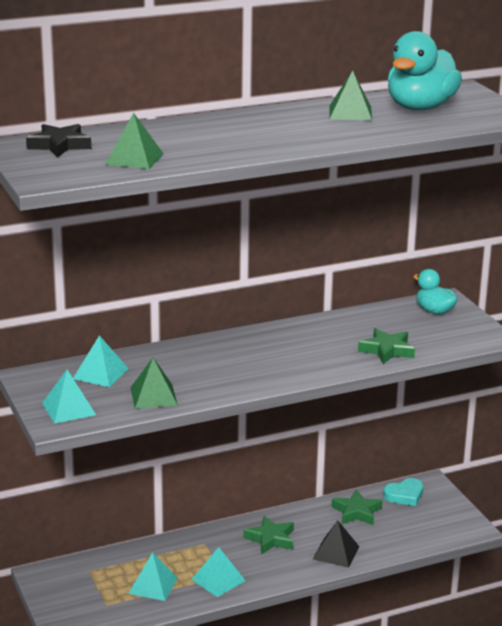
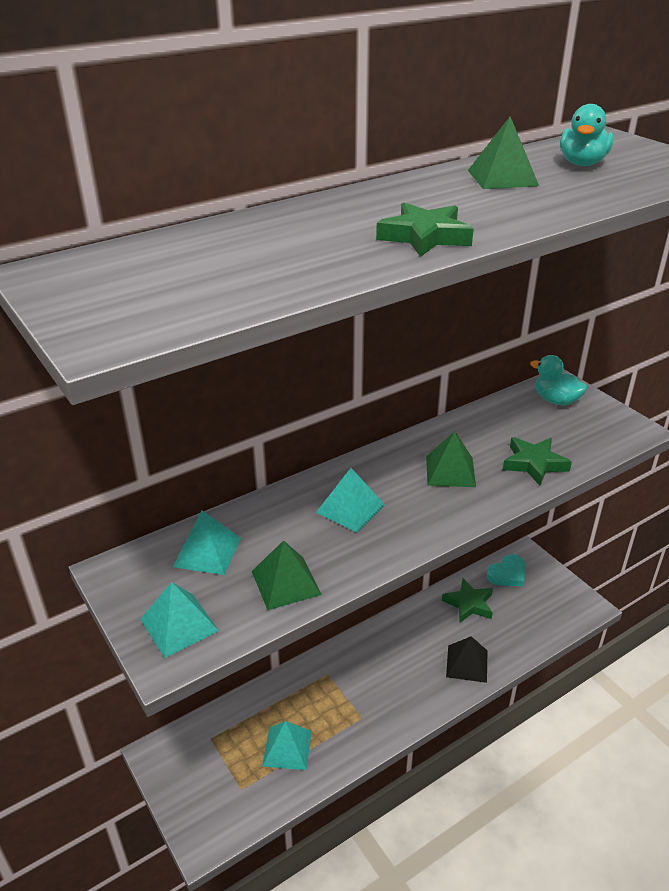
camera: 10 degrees left, 10 degrees up
(59, 145) = (116, 266): black star -> none
(134, 158) = (244, 279): green pyramid -> green pyramid (450, 471)
(218, 580) = (356, 726): turquoise pyramid -> turquoise pyramid (350, 508)
(270, 539) = (394, 655): green star -> green star (424, 237)
(420, 107) = (582, 164): turquoise duck -> turquoise duck, size x0.56

